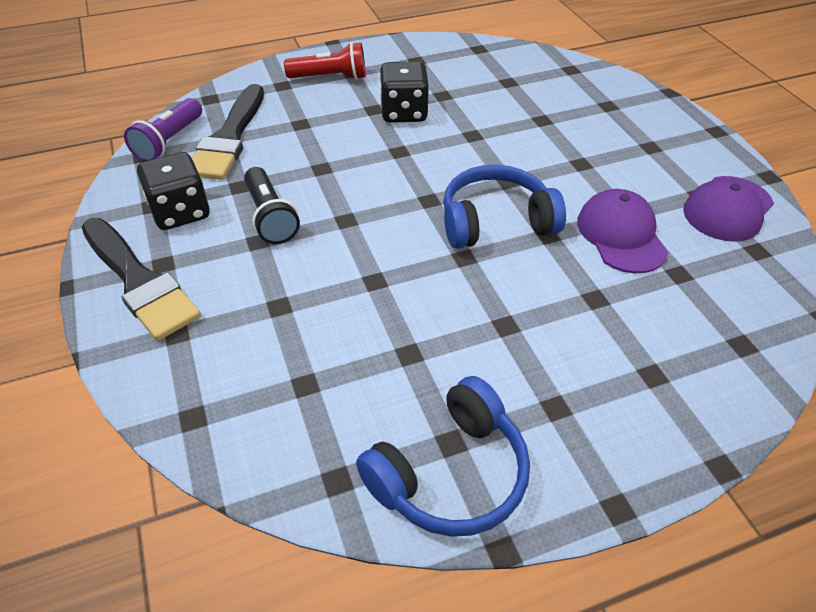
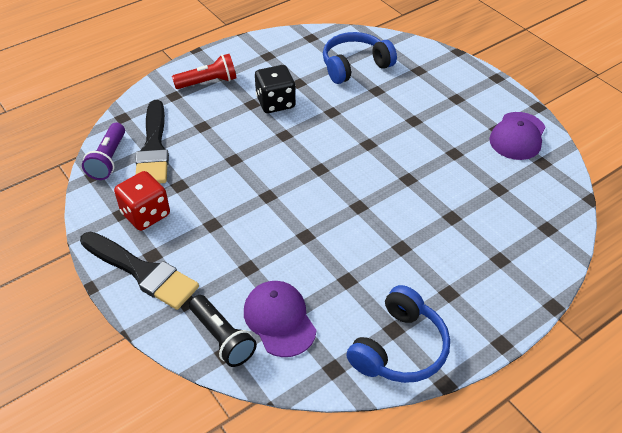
camera: 15 degrees left, 0 degrees up
(180, 212) = (146, 214): black dice -> red dice
(270, 217) = (213, 204): black flashlight -> black flashlight (222, 338)
(495, 222) = (371, 176): blue headphones -> blue headphones (355, 66)
(621, 235) = (455, 169): purple cap -> purple cap (279, 319)

